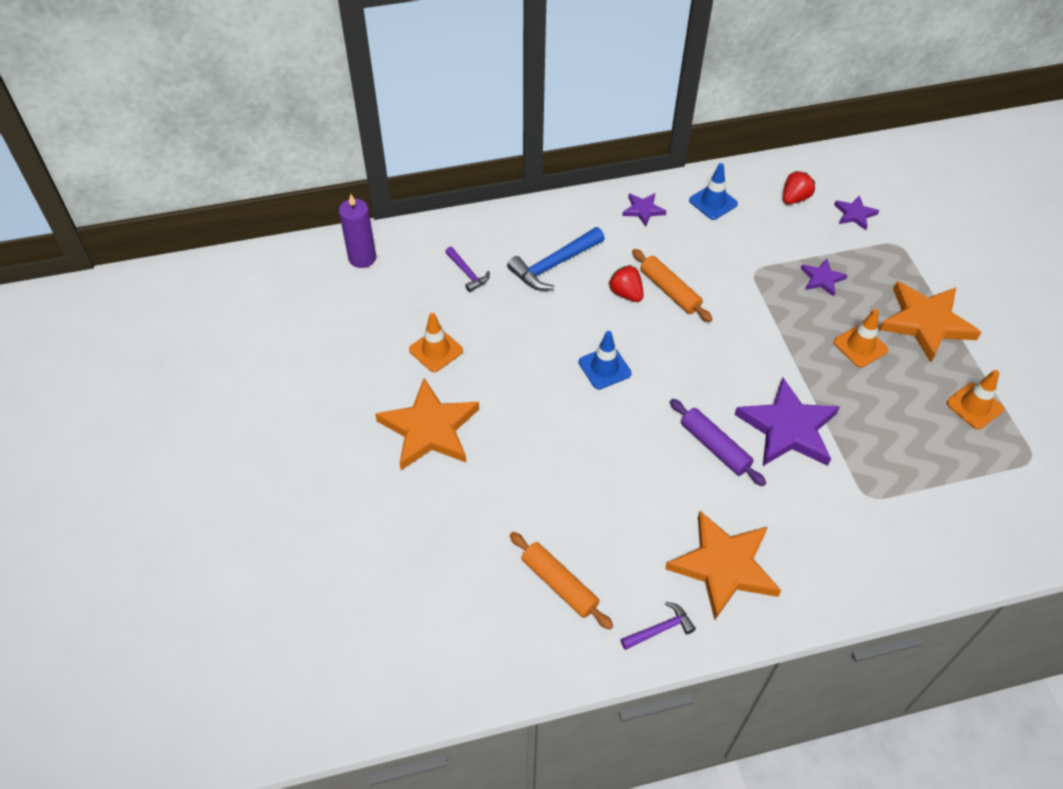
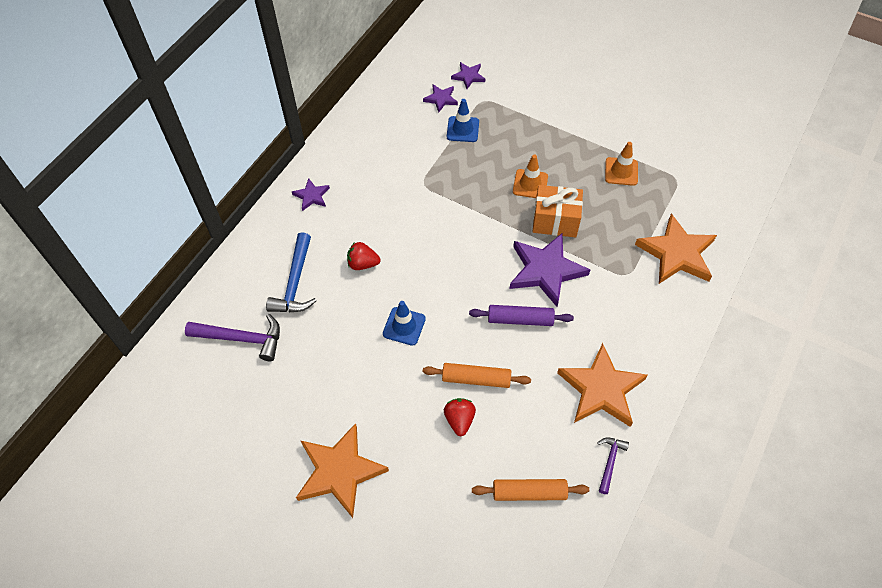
camera: 45 degrees left, 5 degrees up
(362, 258) = (150, 393): purple candle -> none
(436, 350) = (282, 413): orange traffic cone -> none
(467, 273) = (242, 338): purple hammer -> purple hammer, size x1.76
(669, 291) = (388, 239): orange rolling pin -> orange rolling pin (476, 379)
(713, 202) = (350, 156): blue traffic cone -> blue traffic cone (462, 129)
(794, 198) = (396, 115): red strawberry -> red strawberry (459, 420)
(822, 279) = (466, 157): purple star -> purple star (468, 76)
(848, 395) = (555, 221): none -> orange gift
(926, 322) = (548, 140): orange star -> orange star (676, 253)

